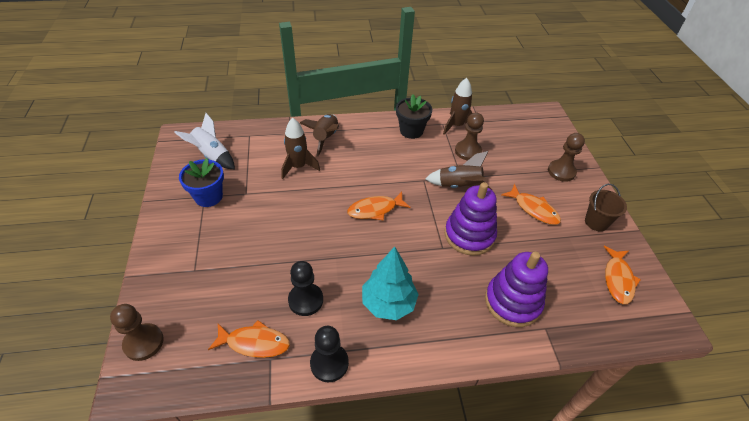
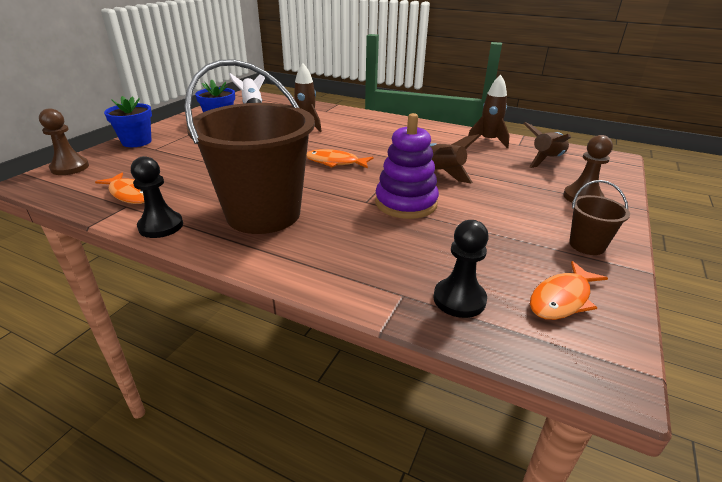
camera: 35 degrees right, 15 degrees down
(161, 269) = (136, 142): none -> blue flower pot
(306, 300) = (201, 188): black pawn -> black pawn (459, 299)
(325, 138) = (350, 119): brown rocket -> brown rocket (546, 160)
(388, 303) = (263, 214): turquoise tree -> brown bucket
(411, 131) = (435, 133): black flower pot -> none
(468, 151) = (479, 157): brown pawn -> none
(512, 302) = (390, 261): purple stacking toy -> none
(533, 209) = (508, 210): orange fish -> none

